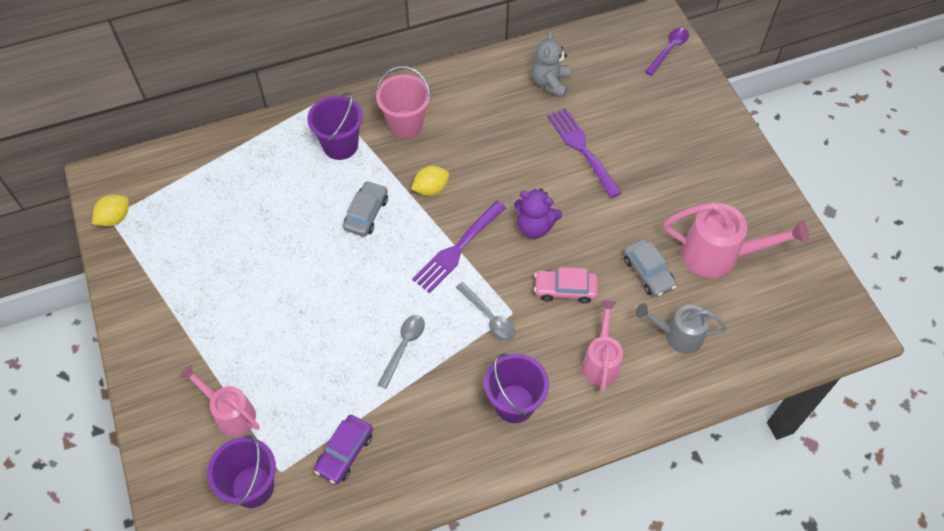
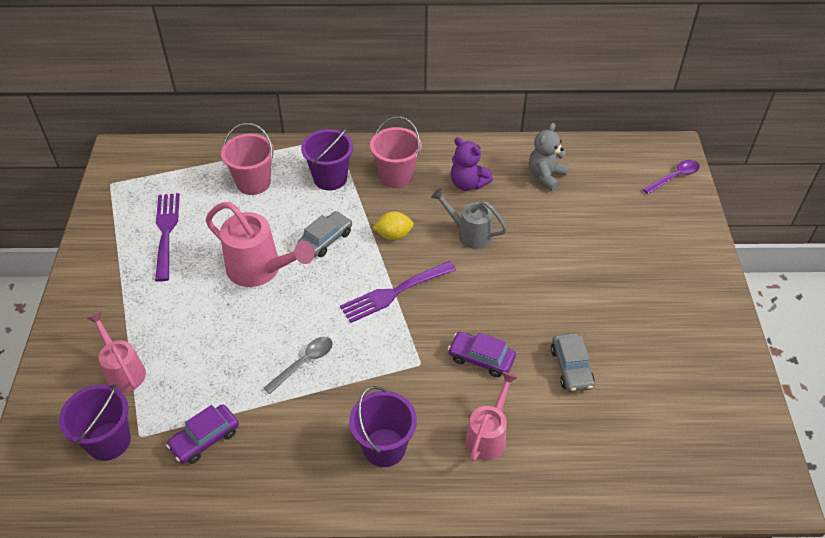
camera: 20 degrees right, 10 degrees down
(115, 218) = (114, 185): yellow lemon -> none
(263, 173) = (253, 183): none -> pink bucket
(489, 317) = (396, 361): grey spoon -> none
(534, 226) = (476, 294): purple teddy bear -> purple teddy bear (468, 184)
(565, 289) = (481, 358): pink car -> purple car
(582, 149) = (552, 239): purple fork -> purple fork (166, 232)
(678, 335) = (578, 436): grey watering can -> grey watering can (469, 233)
(719, 255) = (652, 374): pink watering can -> pink watering can (260, 270)

